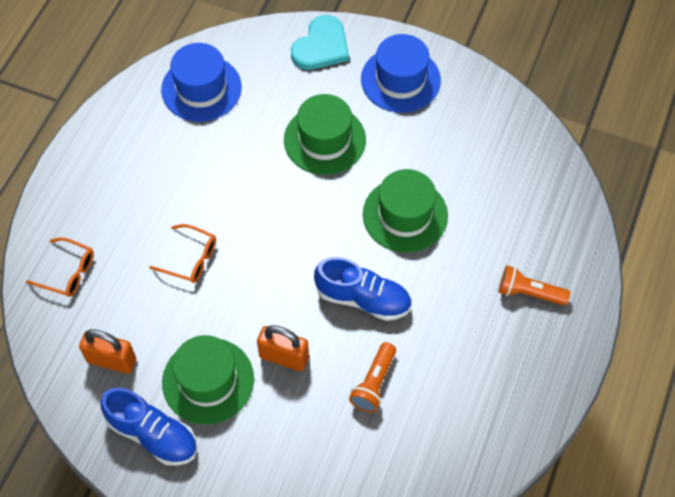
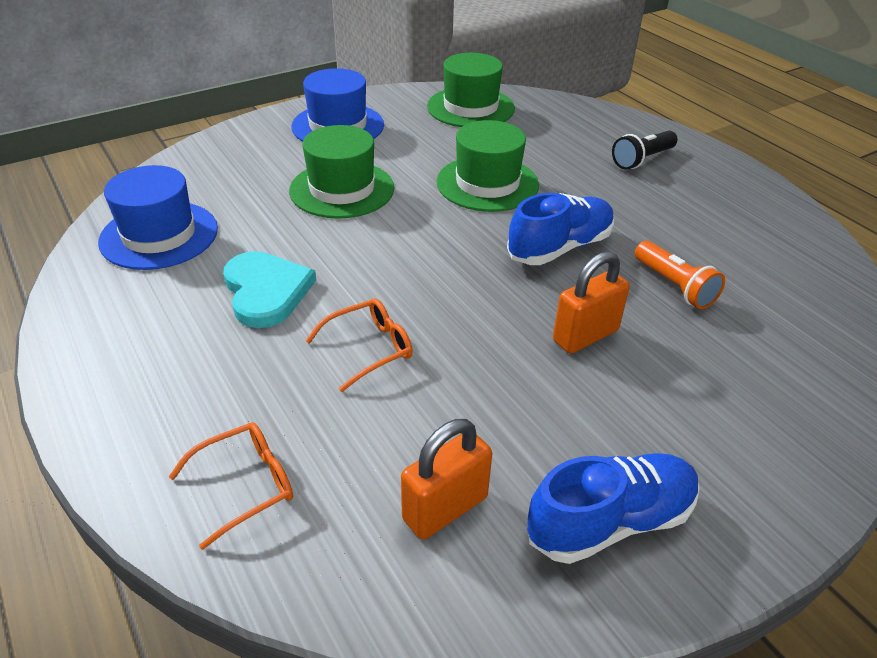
camera: 55 degrees left, 20 degrees down
(208, 380) = (565, 418): green hat -> green hat (470, 107)
(321, 46) = (236, 147): turquoise heart -> turquoise heart (266, 291)
(529, 292) = (642, 160): orange flashlight -> black flashlight

